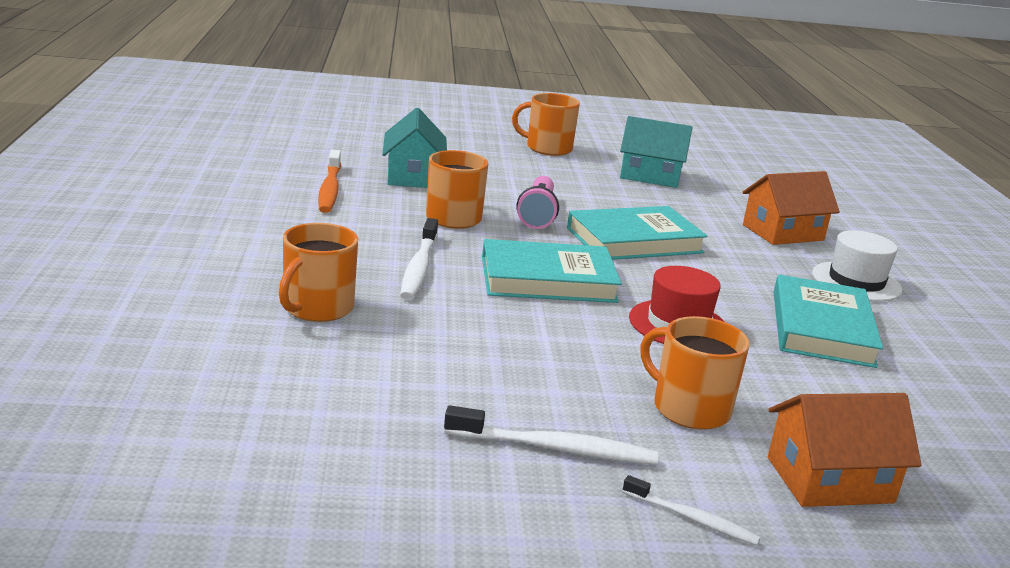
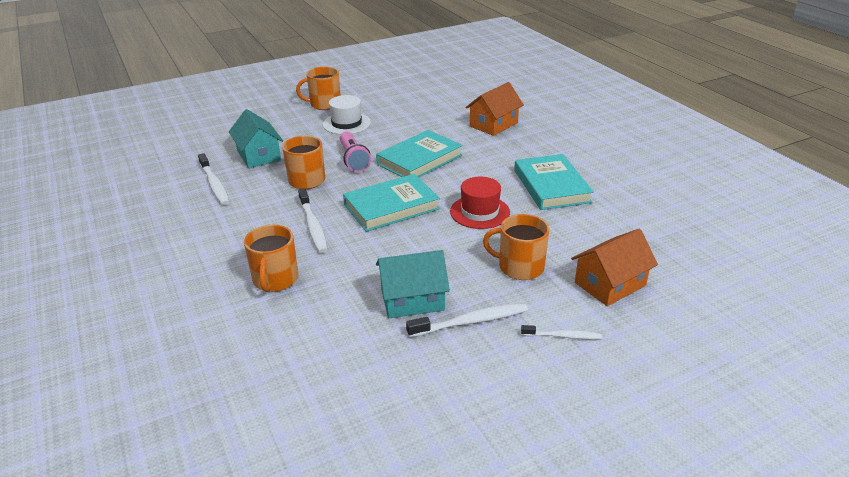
camera: 20 degrees left, 10 degrees up
(330, 189) = (214, 184): orange toothbrush -> white toothbrush
(650, 176) = (397, 106): turquoise house -> turquoise house (412, 300)
(856, 282) = (550, 147): white hat -> white hat (346, 123)

